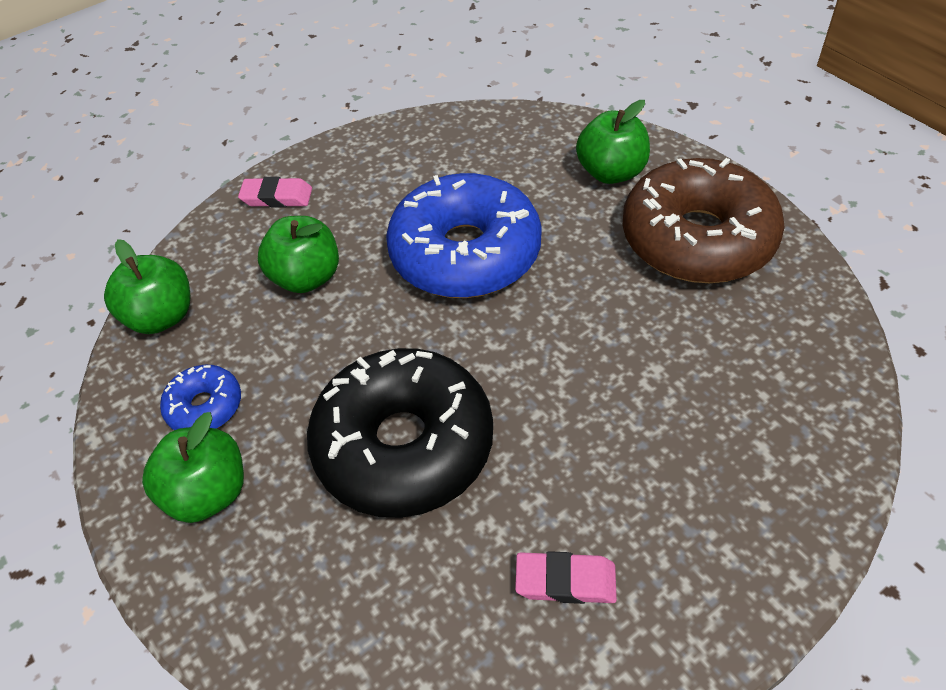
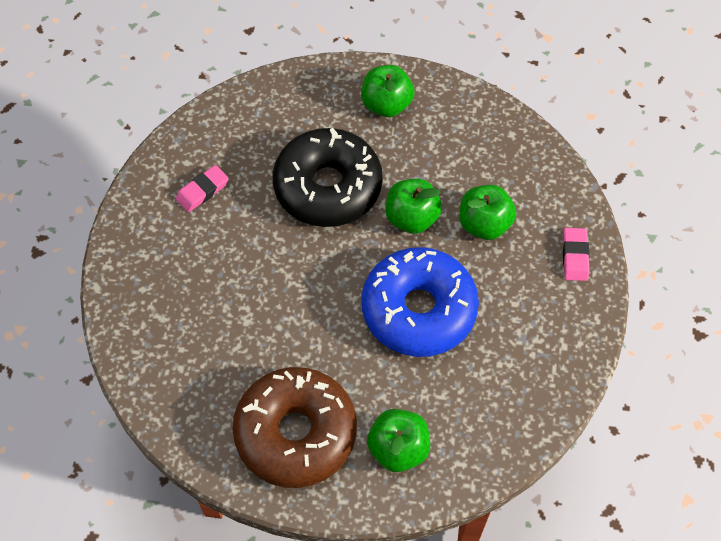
camera: 130 degrees right, 10 degrees up
(162, 317) = (524, 146): green apple -> green apple (411, 218)
(205, 406) = (439, 130): blue donut -> none
(277, 197) = (574, 256): pink eraser -> pink eraser turned 45 degrees counterclockwise

